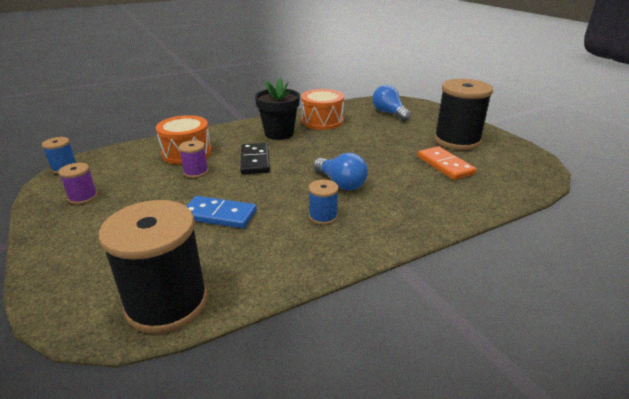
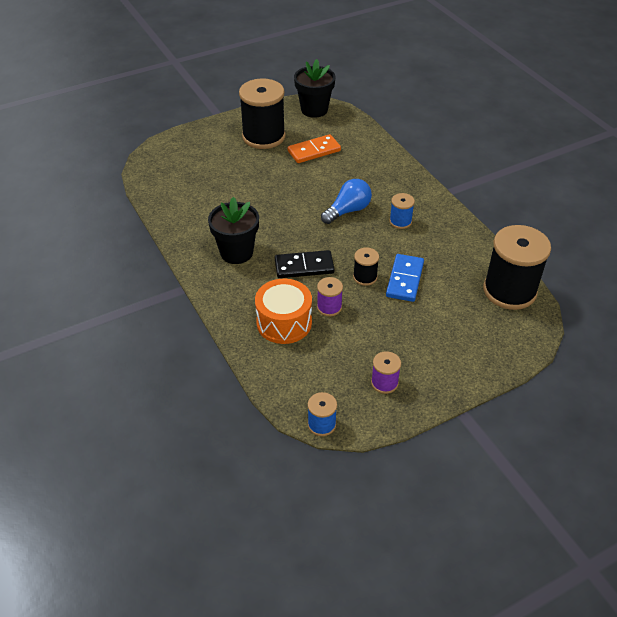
camera: 90 degrees left, 15 degrees up
(231, 191) = (365, 277): none -> black spool
(322, 121) = (203, 220): orange drum -> none
(389, 113) = (187, 169): blue light bulb -> none
(530, 165) = (314, 110): none -> black flower pot

